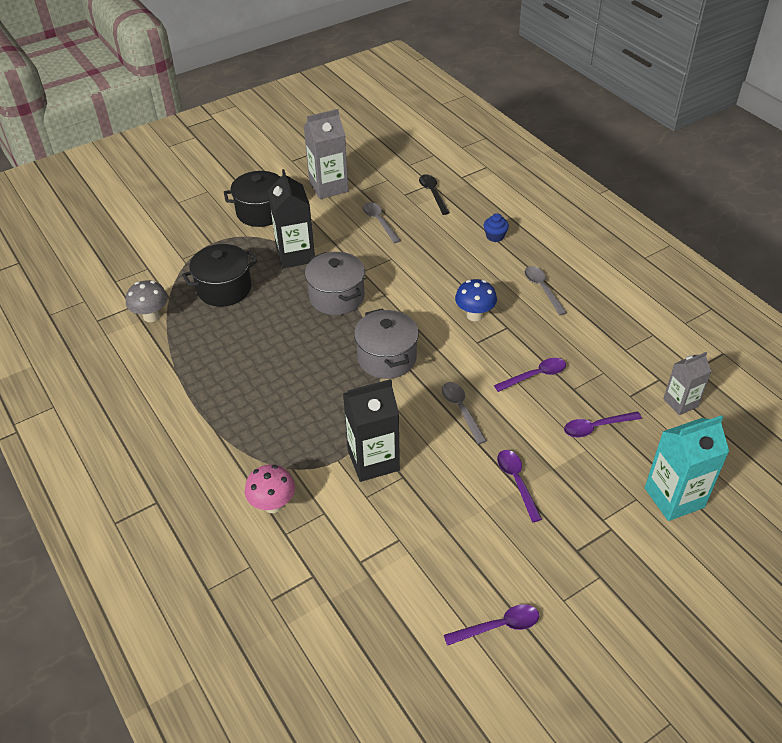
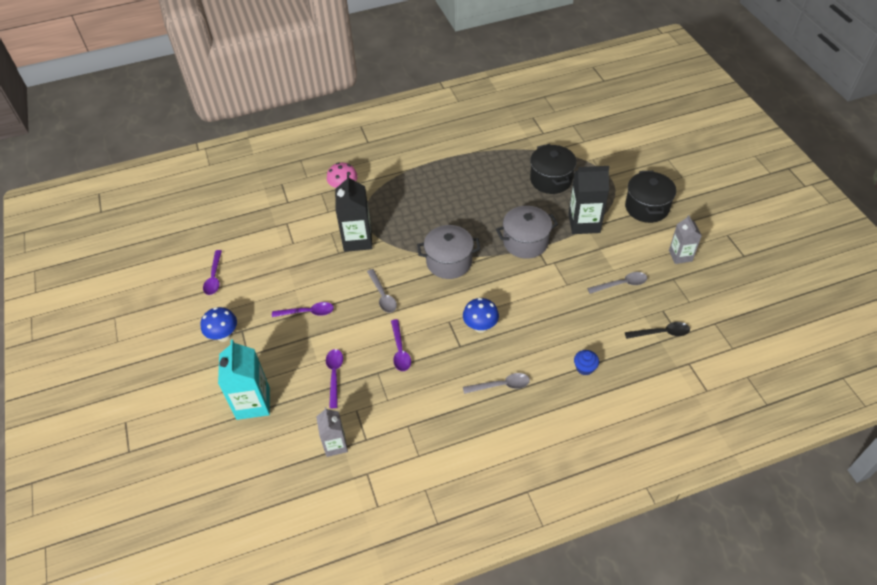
camera: 105 degrees right, 5 degrees up
(151, 316) = (530, 142): grey mushroom -> none
(328, 187) = (680, 256): grey carton -> grey carton, size x0.63
(461, 410) = (382, 295): grey spoon -> grey spoon turned 75 degrees clockwise
(594, 570) = (224, 335): none -> blue mushroom

